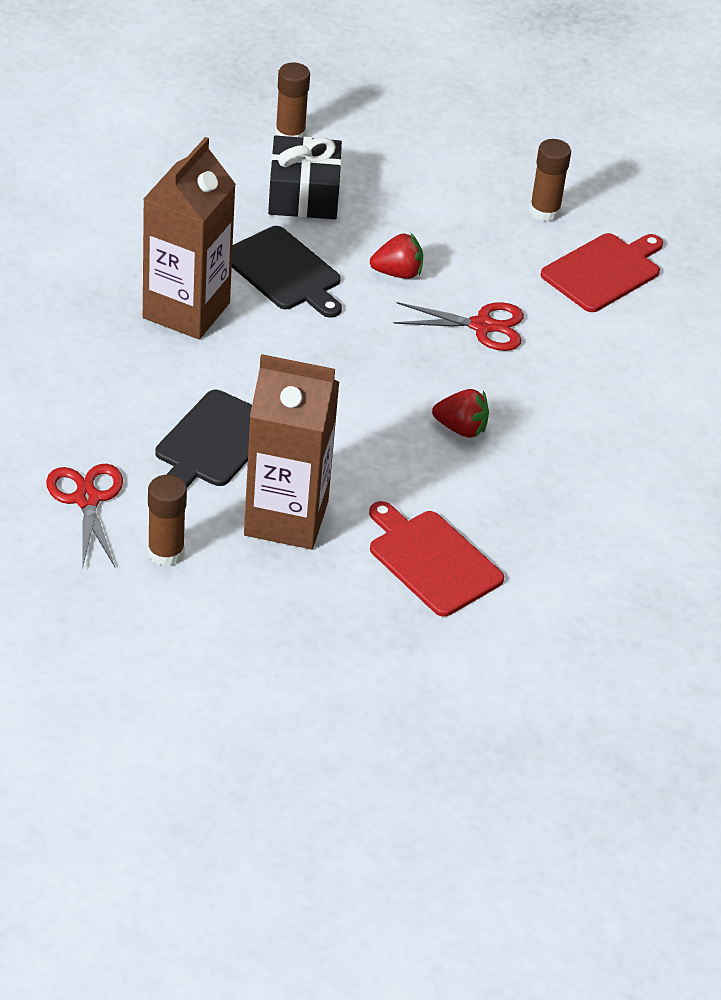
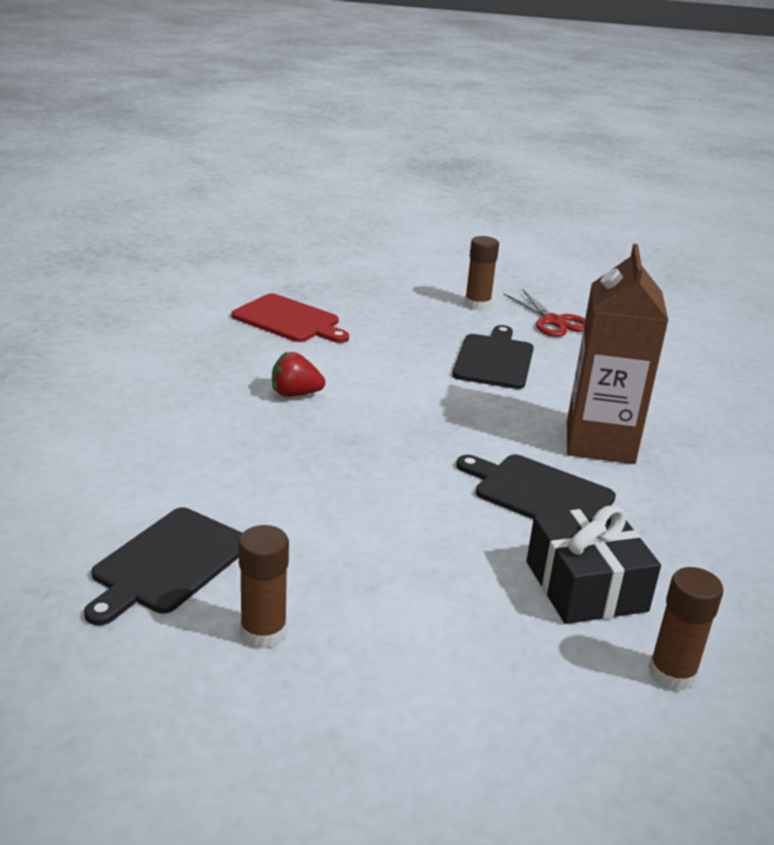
camera: 165 degrees right, 15 degrees down
(286, 518) = (408, 328): brown carton -> none
(397, 273) = (419, 514): red strawberry -> none
(482, 326) = (303, 477): red scissors -> none
(604, 271) = (168, 563): red cutting board -> black cutting board

